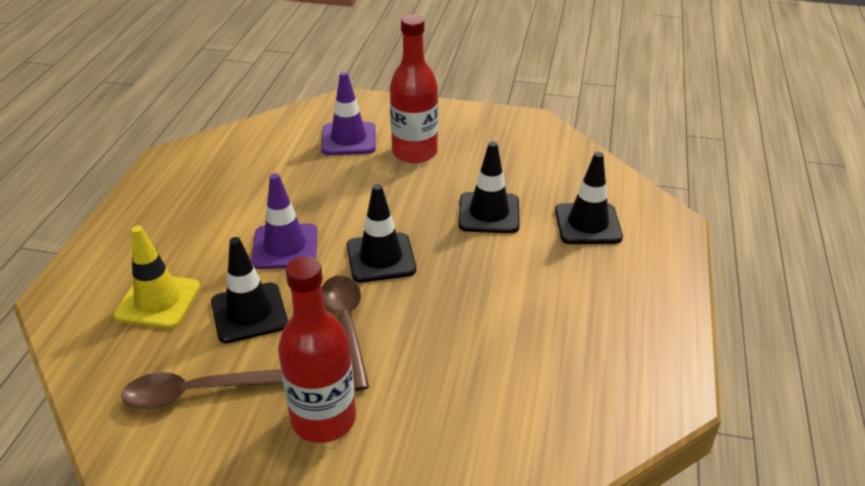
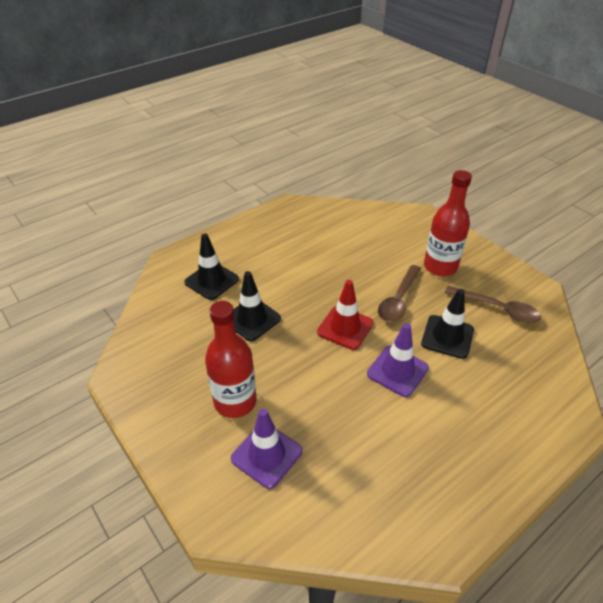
camera: 140 degrees left, 5 degrees up
(158, 301) = (502, 377): yellow traffic cone -> none
(381, 258) = (345, 328): black traffic cone -> red traffic cone

